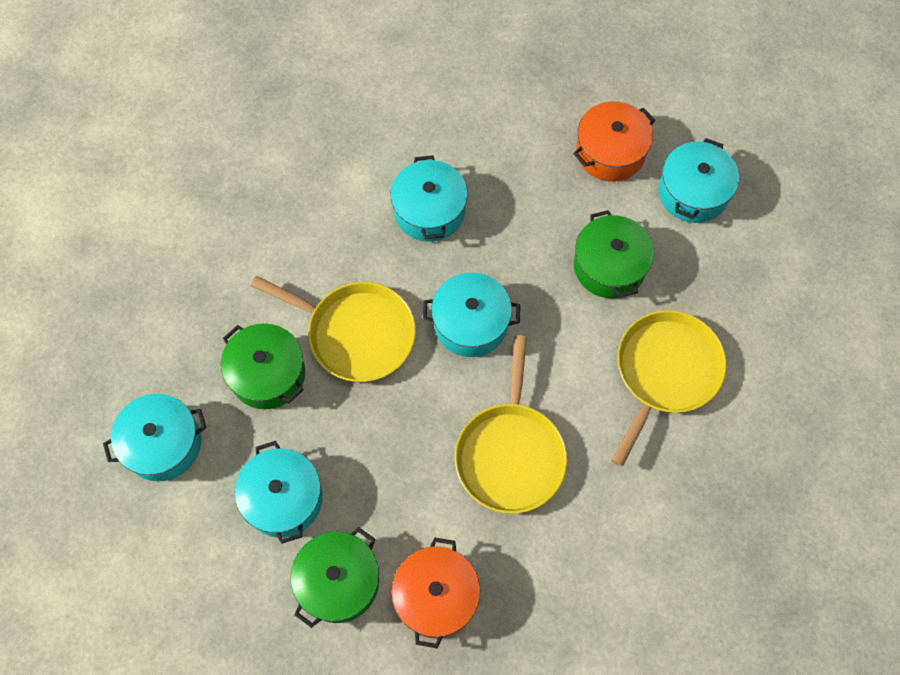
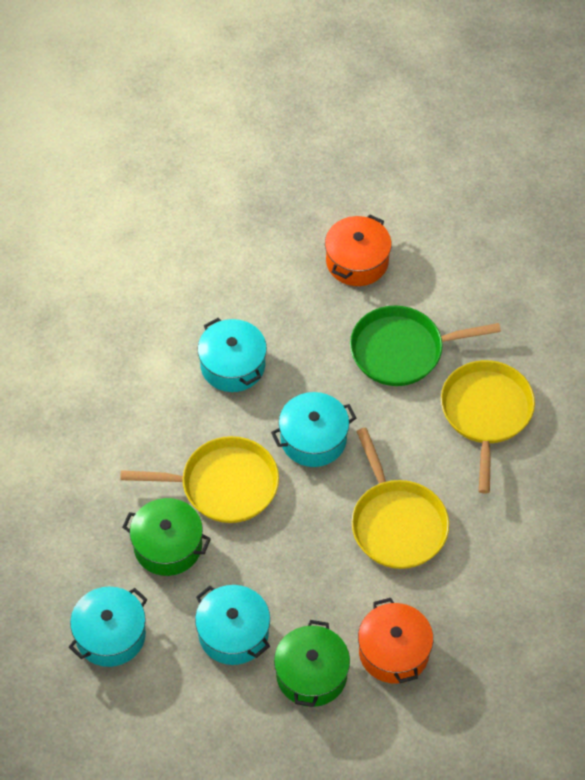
camera: 25 degrees left, 10 degrees down
(609, 266) = (401, 350): green pot -> green pan
(693, 192) = (439, 267): turquoise pot -> none

